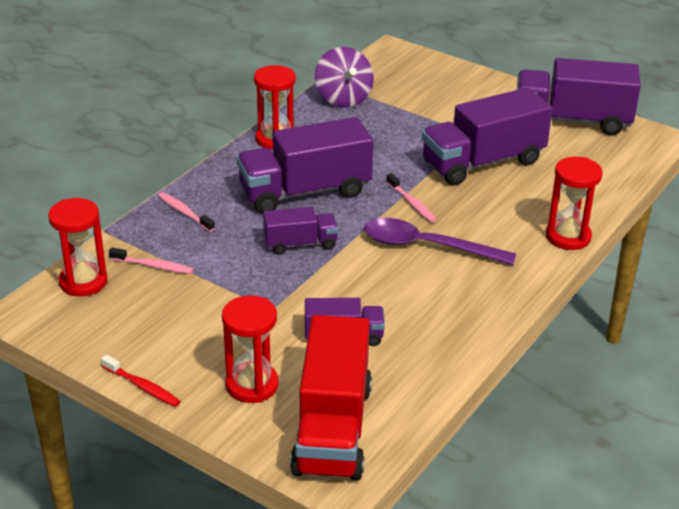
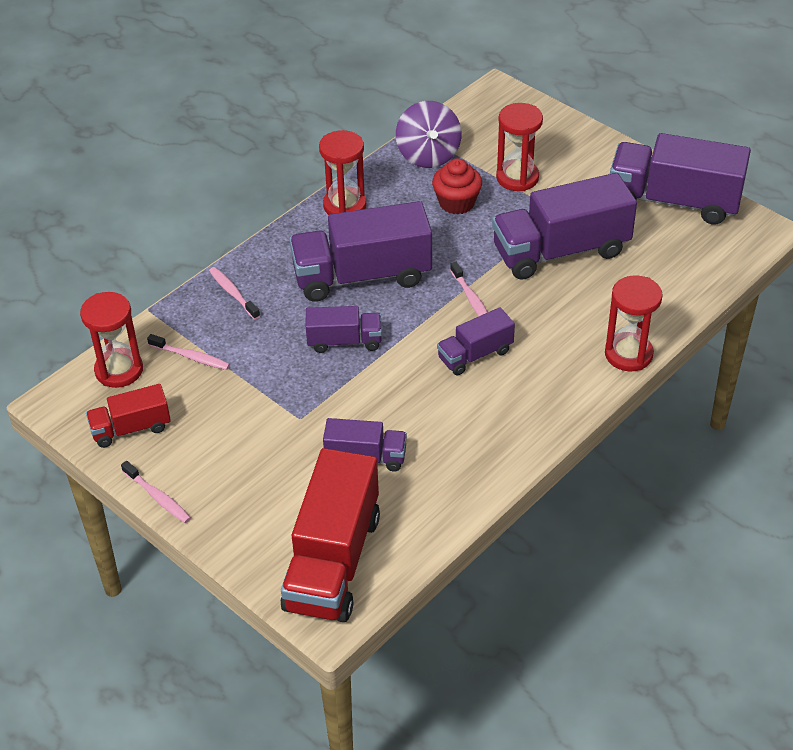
camera: 10 degrees right, 10 degrees up
(104, 329) = (131, 428): none -> red truck
(142, 387) = (158, 497): red toothbrush -> pink toothbrush
(252, 385) = (264, 505): red hourglass -> red hourglass (517, 178)
(378, 132) = (456, 203): none -> red cupcake
(427, 246) = (475, 355): purple spoon -> purple truck

